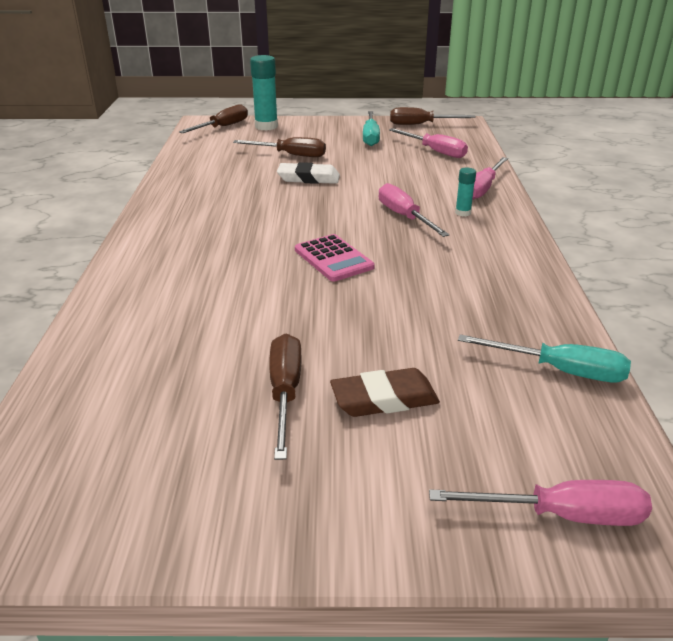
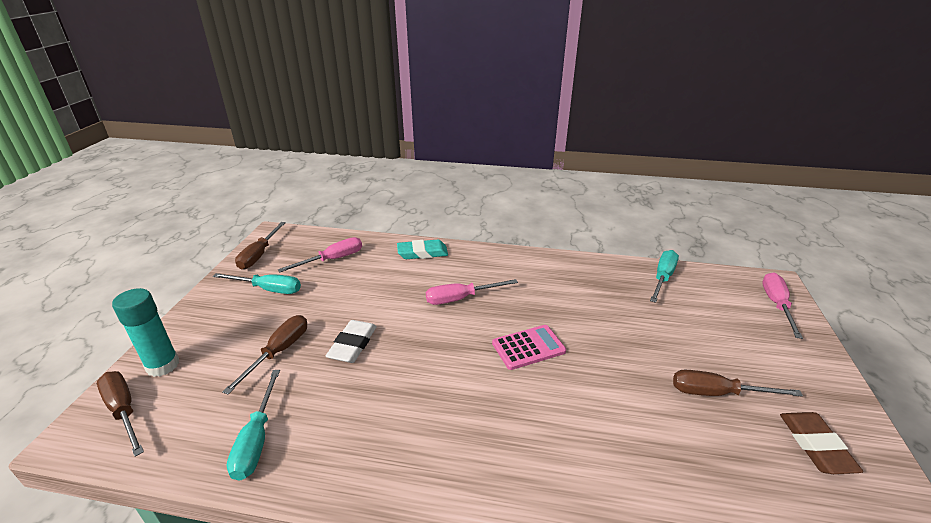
camera: 80 degrees left, 0 degrees up
(199, 165) = (256, 440): none -> turquoise screwdriver
(384, 398) = (708, 347): brown eraser -> brown eraser (815, 445)
(463, 213) = (462, 270): turquoise glue stick -> none
(482, 189) = (422, 253): pink screwdriver -> turquoise eraser

